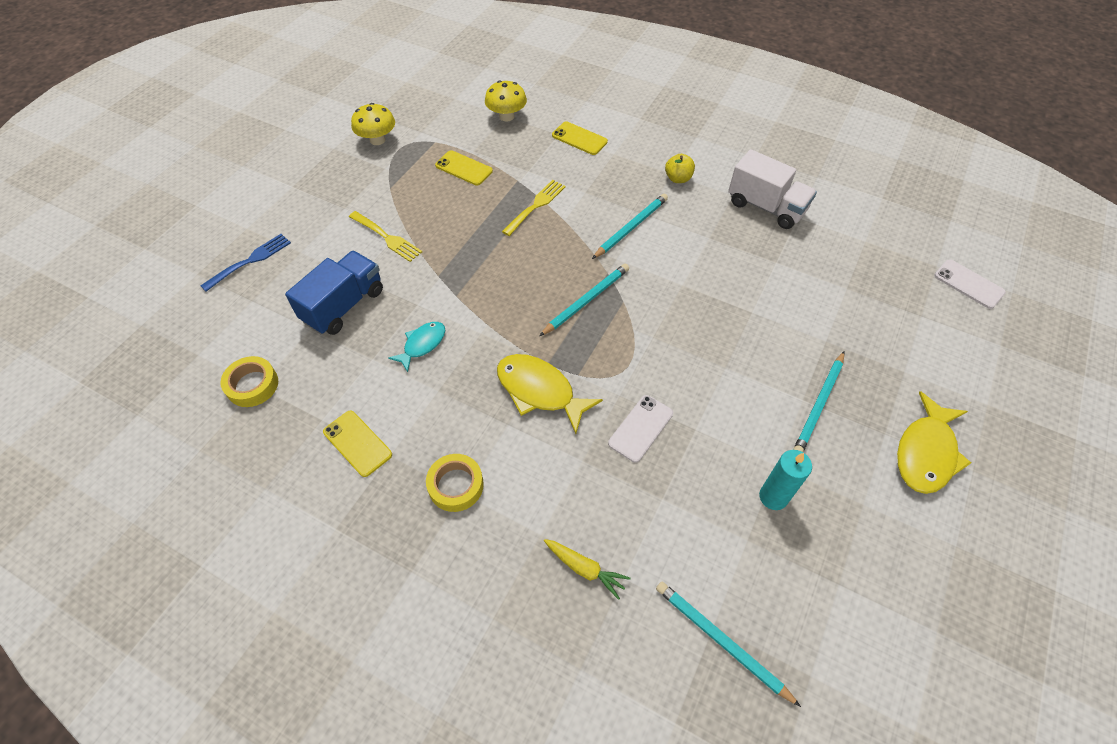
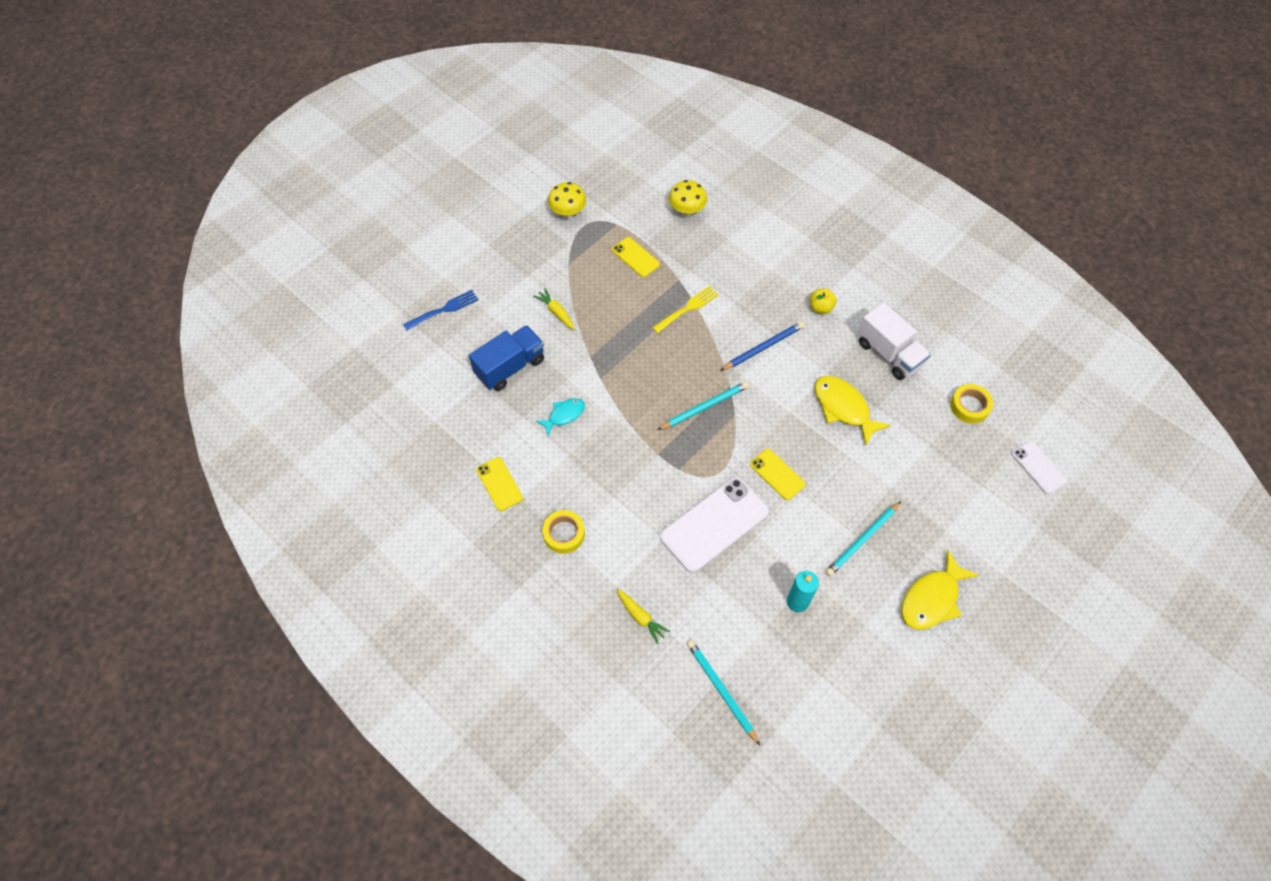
camera: 15 degrees right, 5 degrees up
(252, 385) = (430, 419): yellow tape -> yellow tape (969, 406)
(387, 237) = (556, 312): yellow fork -> yellow carrot
(540, 391) = (645, 476): yellow fish -> yellow fish (843, 408)
(579, 138) = (745, 247): yellow phone -> yellow phone (777, 474)
(631, 227) = (763, 347): turquoise pencil -> blue pencil
(640, 428) = (714, 524): white phone -> white phone, size x1.87

